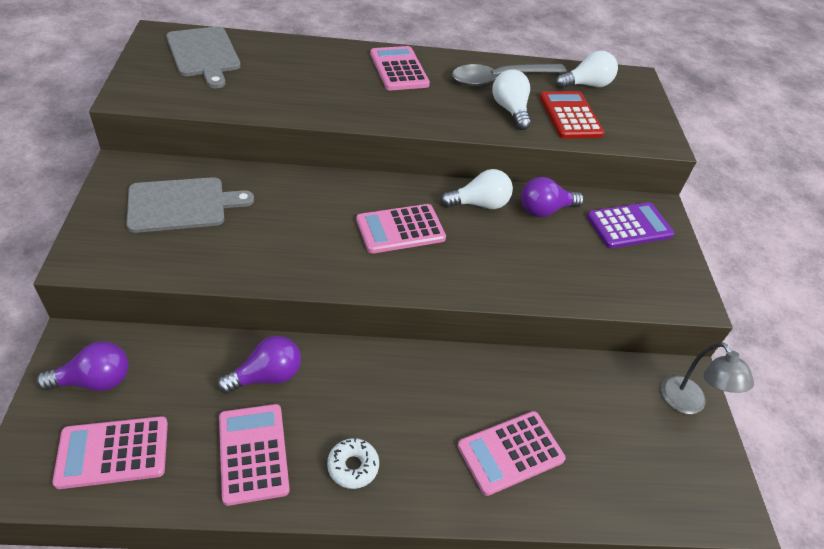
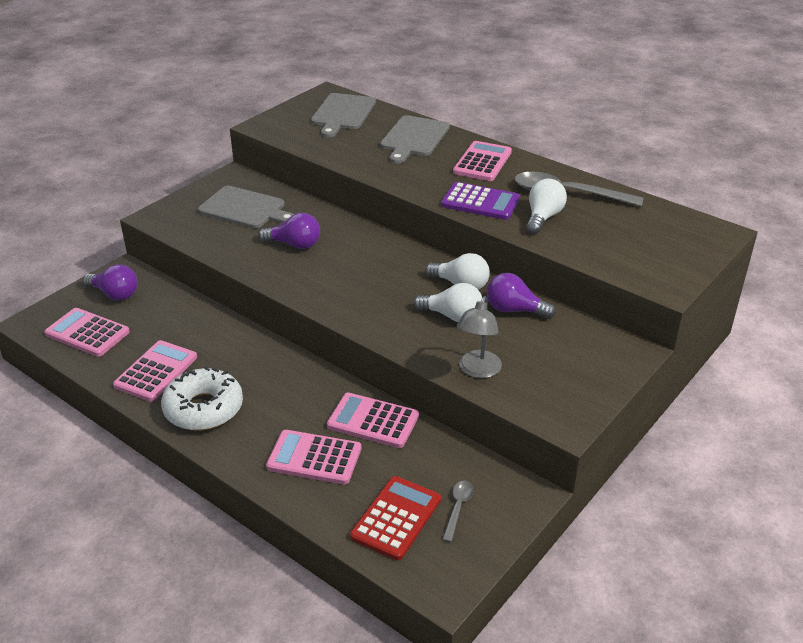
camera: 45 degrees right, 10 degrees down
(266, 376) = (209, 337): purple light bulb -> purple light bulb (294, 244)
(308, 62) = (414, 138): none -> grey cutting board
(353, 466) = (203, 408): white donut -> white donut, size x1.90
(400, 229) = (375, 277): pink calculator -> pink calculator (373, 421)
(570, 116) = (596, 239): red calculator -> red calculator (396, 518)
(586, 85) = (651, 222): white light bulb -> white light bulb (452, 316)
(629, 226) = (581, 351): purple calculator -> purple calculator (480, 202)
(662, 424) = (458, 508): none -> grey spoon
(688, 403) = (502, 509): grey lamp -> grey lamp (477, 370)

